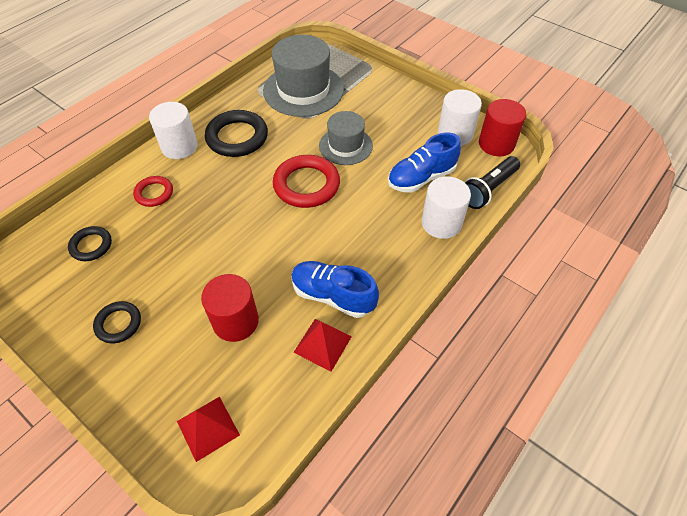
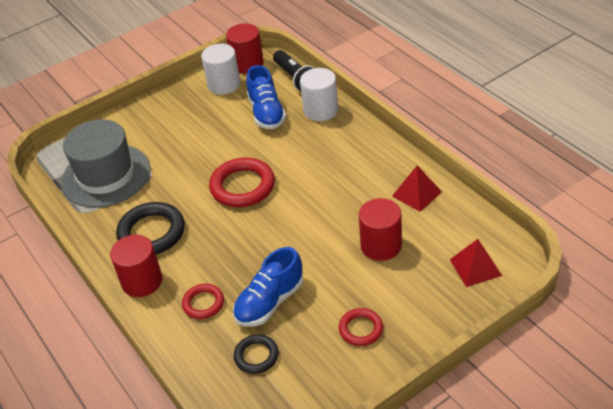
camera: 70 degrees left, 10 degrees down
(118, 324) = (361, 329): black ring -> red ring
(179, 147) = (142, 281): white cylinder -> red cylinder
(333, 296) = (373, 183): blue shoe -> blue shoe (270, 302)
(345, 146) = (204, 154): grey hat -> none

